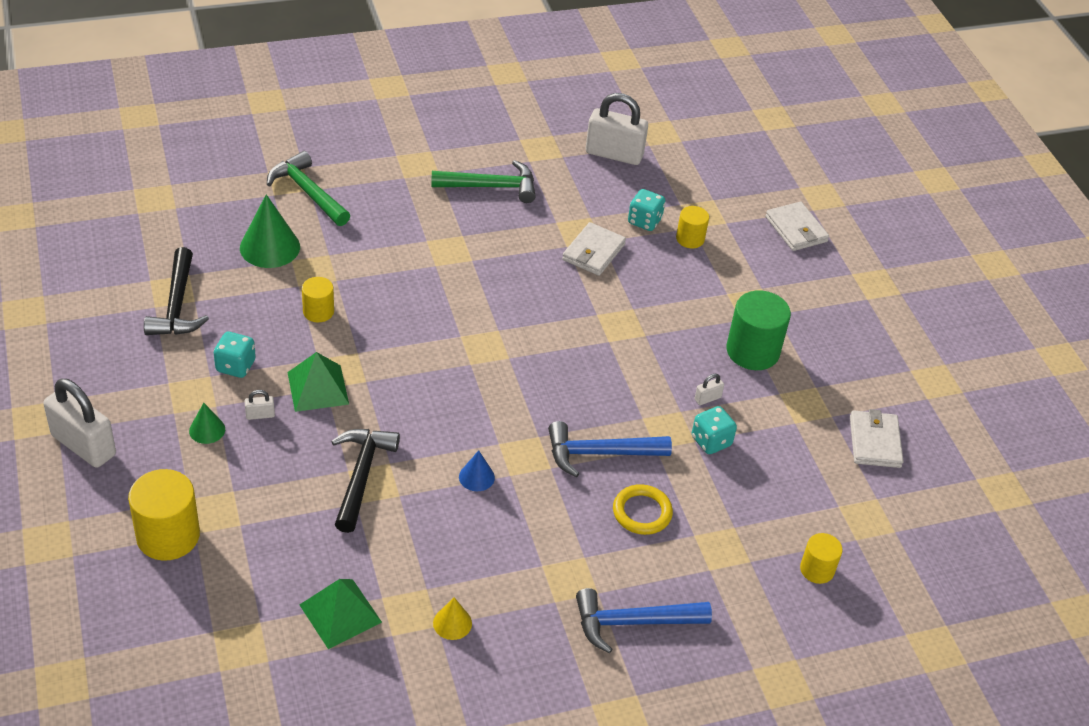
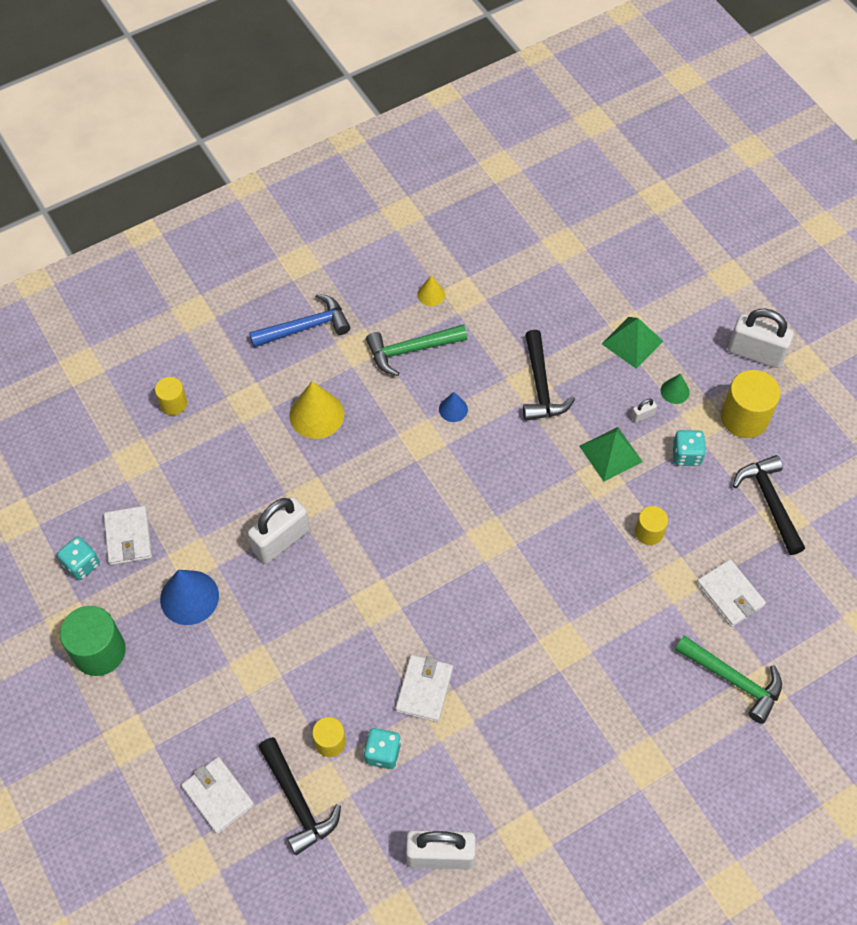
camera: 170 degrees right, 15 degrees up
(168, 536) = (652, 302): yellow cylinder -> yellow cylinder (744, 417)
(270, 247) = (730, 594): green cone -> white wallet
(340, 613) = (509, 281): green pyramid -> green pyramid (632, 342)
(491, 187) = (556, 752): green hammer -> green hammer (411, 350)
(600, 453) = (362, 458): blue hammer -> none
(642, 512) = (316, 414): yellow ring -> yellow cone
(707, 398) = (281, 540): white padlock -> white padlock, size x2.42
(711, 441) = (271, 496): turquoise dice -> turquoise dice (82, 564)
(727, 210) = (297, 801): none -> black hammer
(752, 351) = (247, 607): green cylinder -> green cylinder (99, 651)
(811, 373) = (189, 597): none -> blue cone

